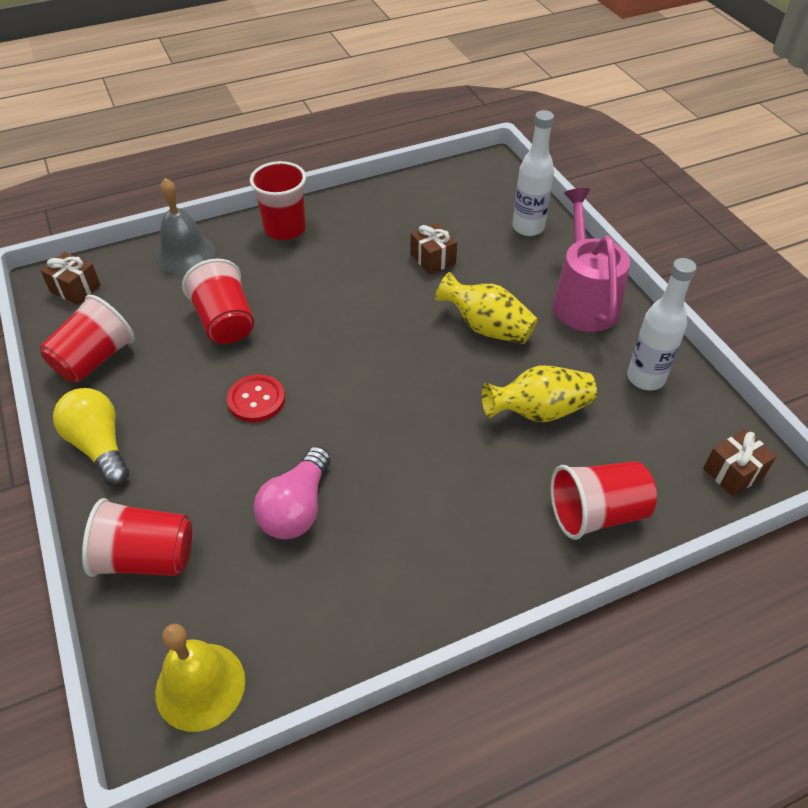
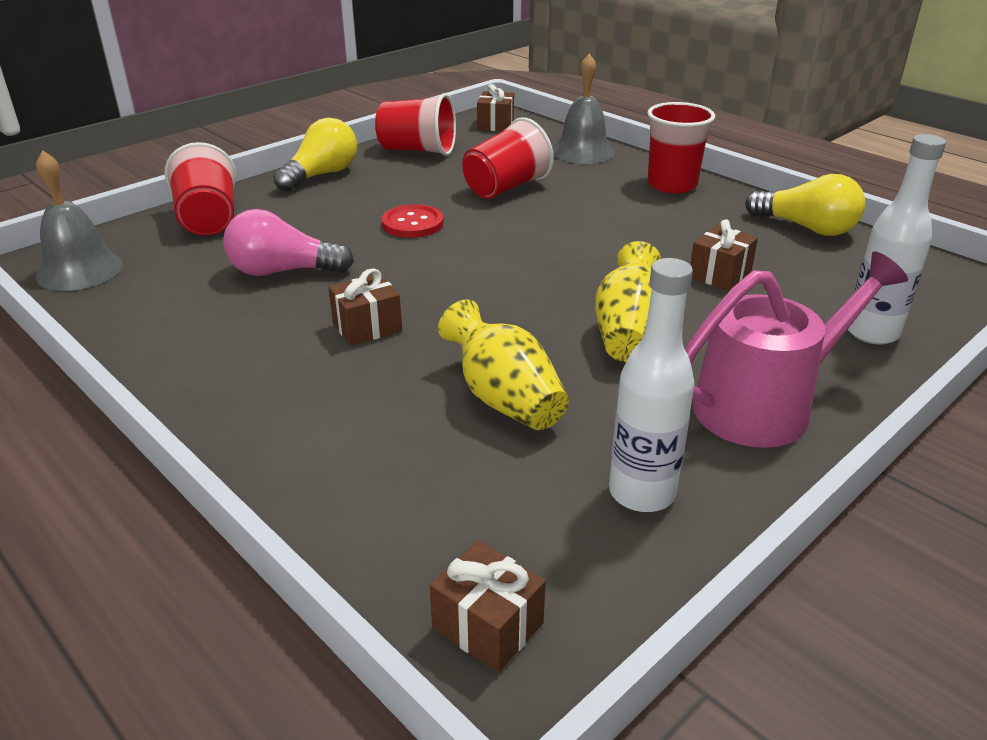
camera: 70 degrees right, 15 degrees down
(200, 686) = (80, 270): yellow bell -> grey bell
(392, 196) = (806, 228): none -> yellow light bulb
(418, 466) = (367, 327): none -> brown gift
(596, 513) = (343, 476): red cup -> none

